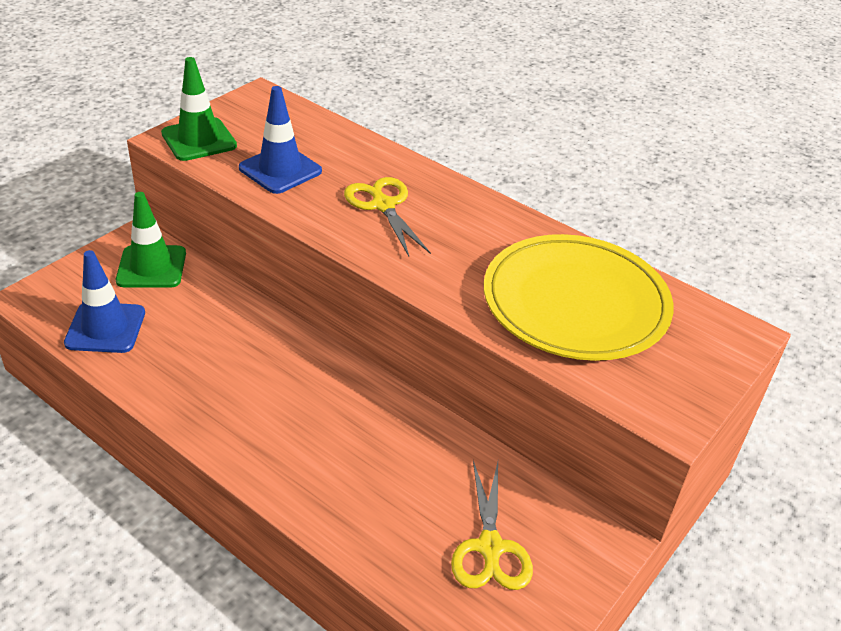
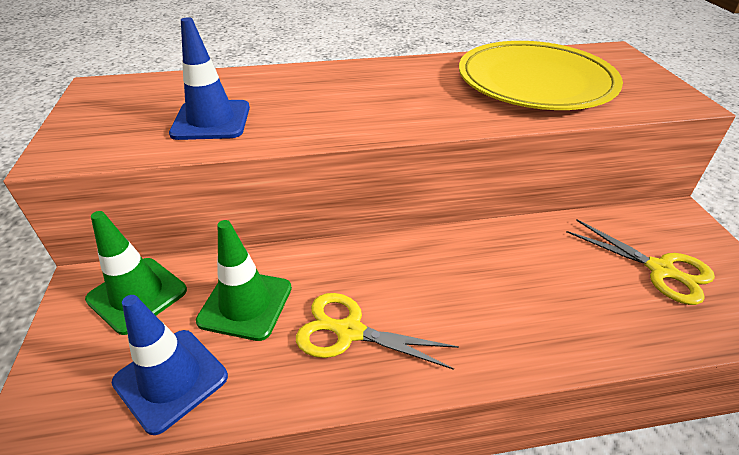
camera: 45 degrees left, 0 degrees up
(199, 140) = (92, 140): green traffic cone -> green traffic cone (245, 304)
(383, 205) = (331, 99): yellow scissors -> yellow scissors (349, 331)

